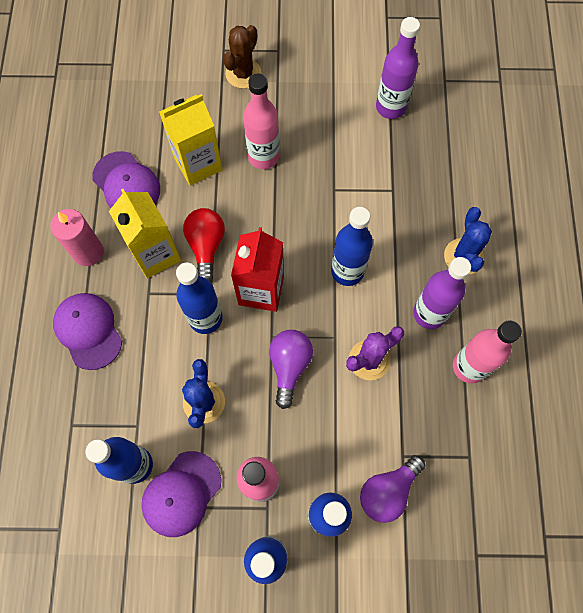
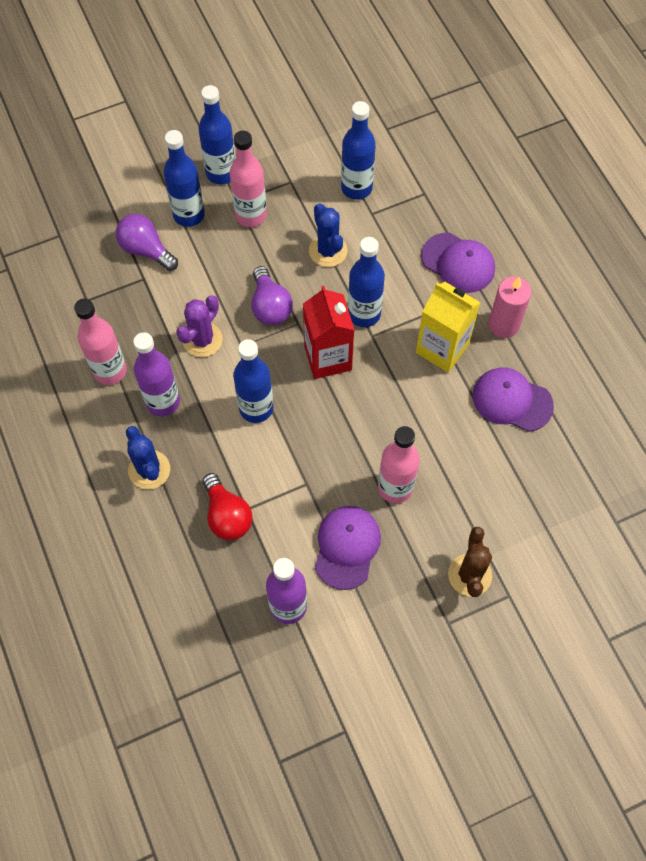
camera: 155 degrees right, 5 degrees down
(181, 494) = (309, 184): purple cap -> purple cap (347, 547)
(198, 164) = (456, 451): yellow carton -> none
(206, 246) = (400, 375): red light bulb -> red light bulb (227, 515)
(388, 491) = (146, 249): purple light bulb -> purple light bulb turned 75 degrees counterclockwise

